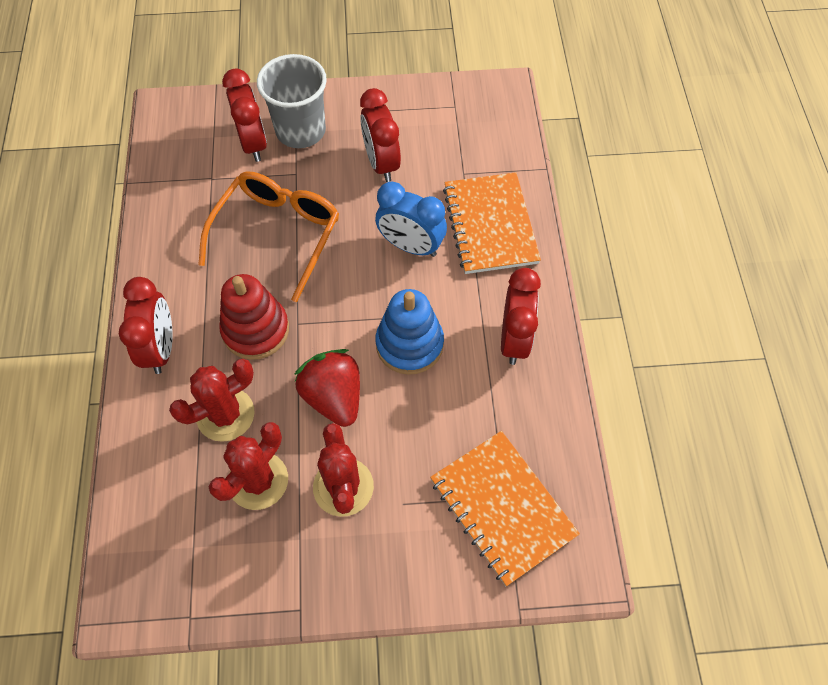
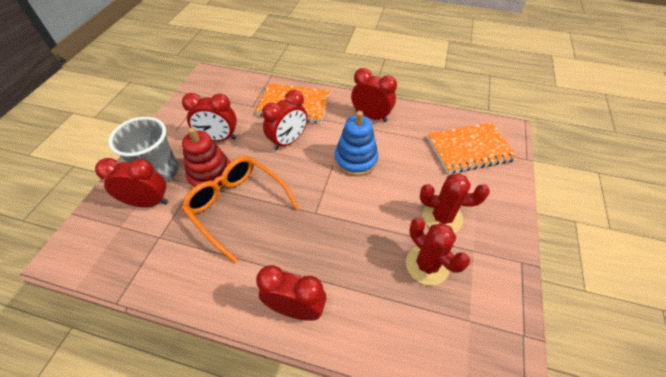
camera: 70 degrees left, 10 degrees down
(225, 414) = (370, 274): red cactus -> none
(256, 330) = (309, 238): red stacking toy -> red stacking toy (211, 176)
(333, 397) = (378, 206): red strawberry -> none
(411, 246) = (288, 141): blue clock -> red clock

